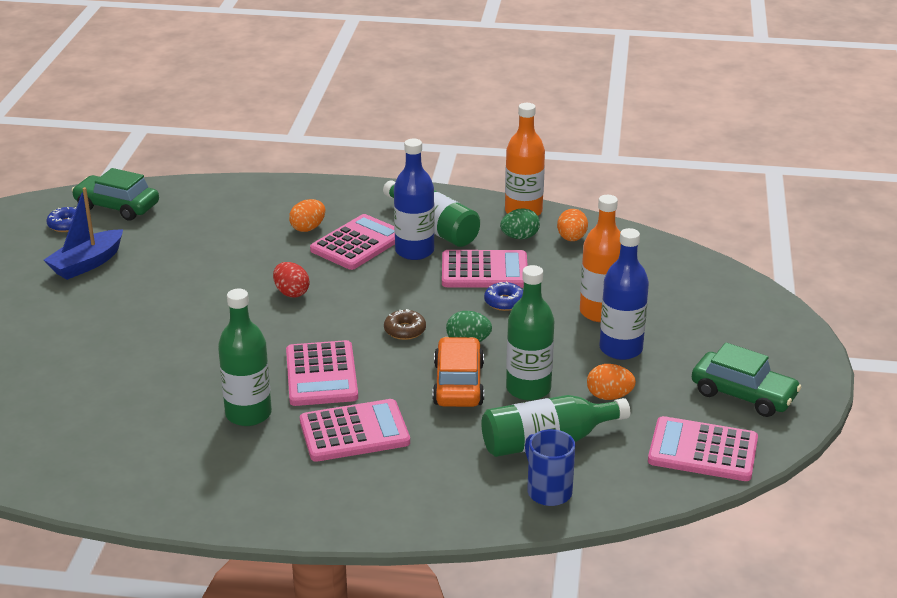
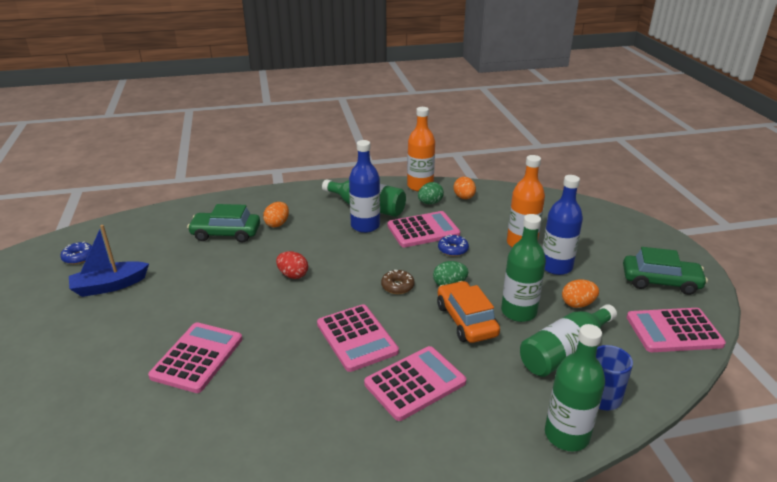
camera: 20 degrees left, 0 degrees up
(87, 264) = (109, 286): blue boat -> blue boat turned 45 degrees clockwise
(117, 206) = (117, 235): green car -> green car (226, 233)
(248, 414) = (317, 389): green bottle -> green bottle (566, 435)
(358, 243) = (321, 228): pink calculator -> pink calculator (197, 357)

